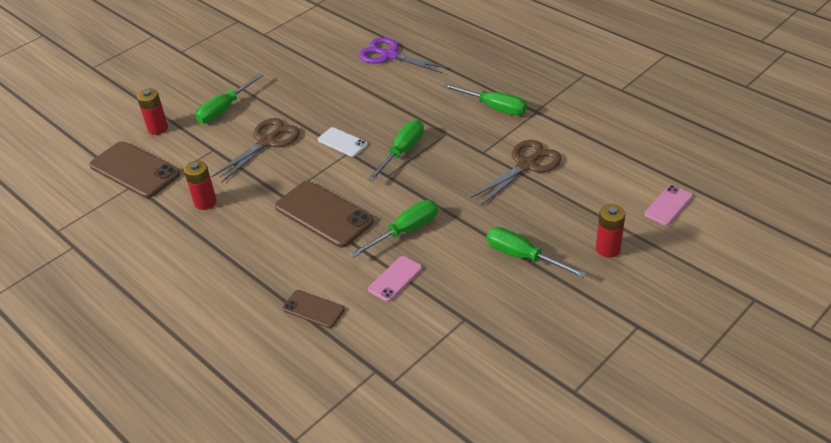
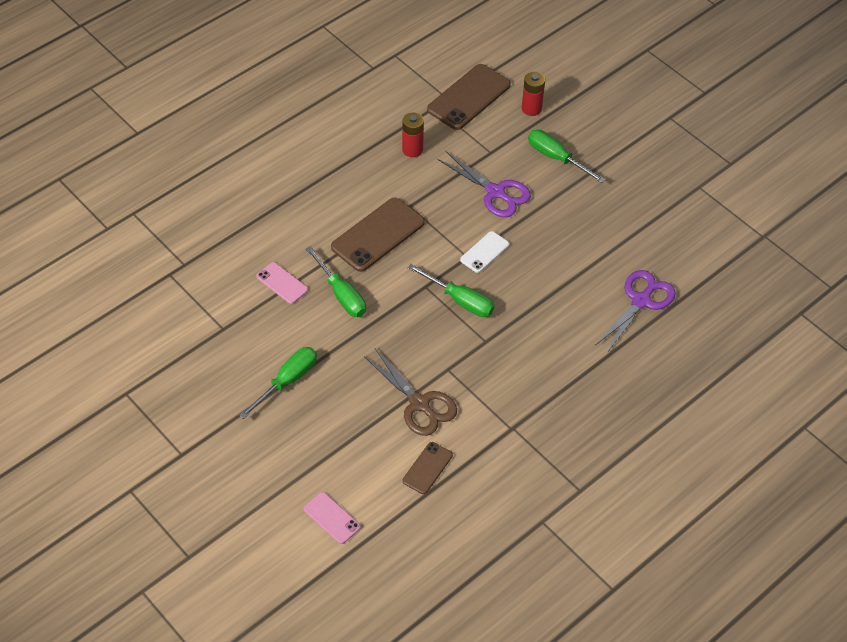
camera: 90 degrees right, 10 degrees up
(267, 142) = (495, 192): brown scissors -> purple scissors
(313, 309) = (260, 226): brown phone -> brown phone (427, 468)
(494, 107) = (525, 389): green screwdriver -> none
(608, 249) = (282, 451): red battery -> none

